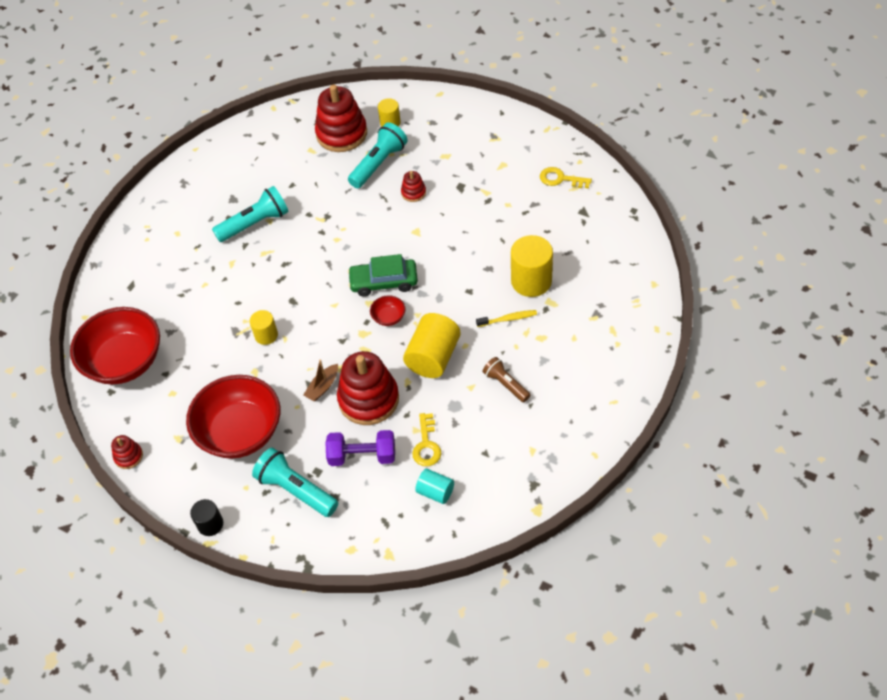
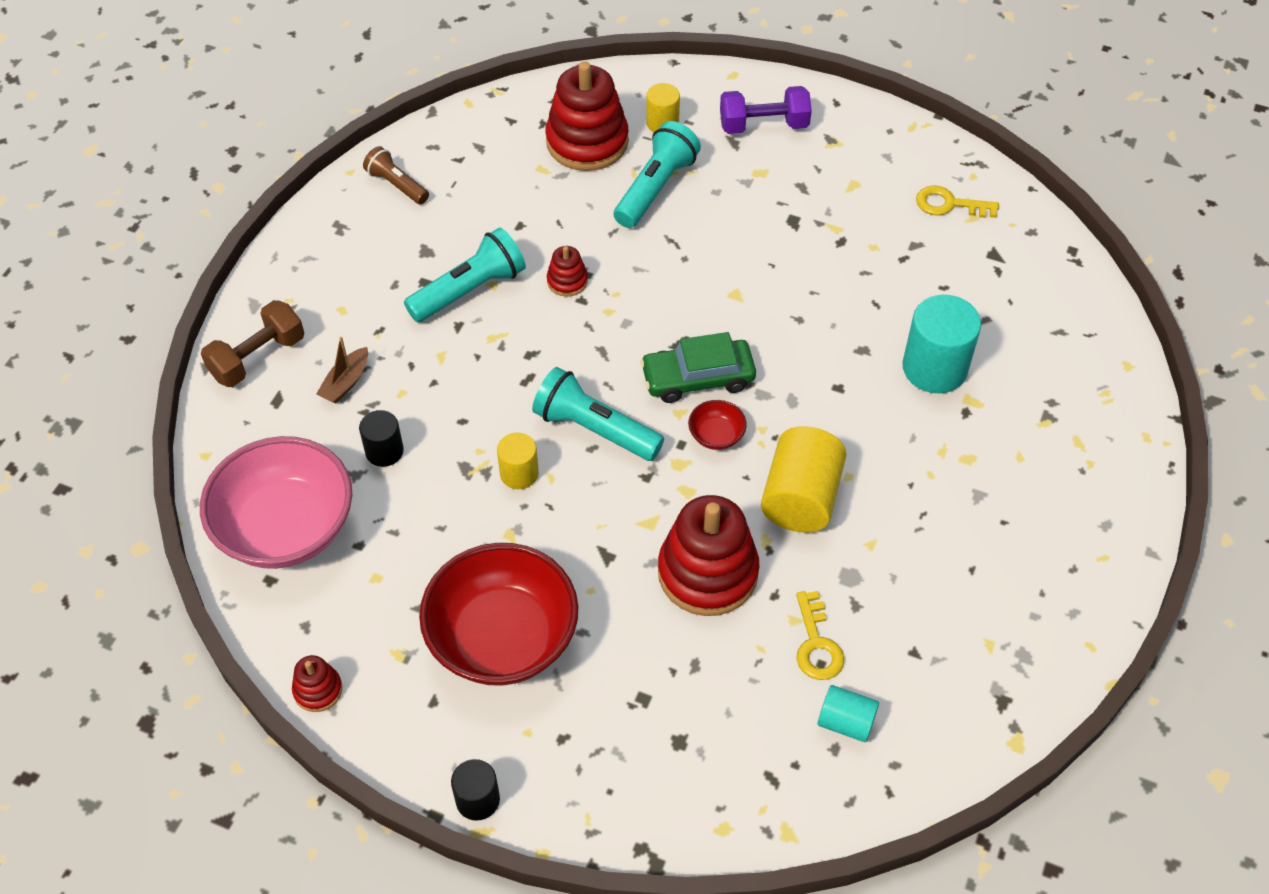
camera: 10 degrees left, 0 degrees up
(123, 260) = (258, 358): none -> brown dumbbell
(125, 361) = (286, 528): red bowl -> pink bowl
(189, 319) = (384, 451): none -> black cylinder
(296, 490) = (613, 732): turquoise flashlight -> turquoise flashlight (594, 429)
(323, 387) = (628, 555): brown boat -> brown boat (346, 382)
(362, 456) = (714, 668): purple dumbbell -> purple dumbbell (763, 125)
(413, 193) = (720, 232): red stacking toy -> red stacking toy (567, 281)
(505, 384) = (926, 537): brown flashlight -> brown flashlight (396, 185)
(508, 319) = (910, 430): yellow toothbrush -> none
(531, 281) = (934, 368): yellow cylinder -> turquoise cylinder

